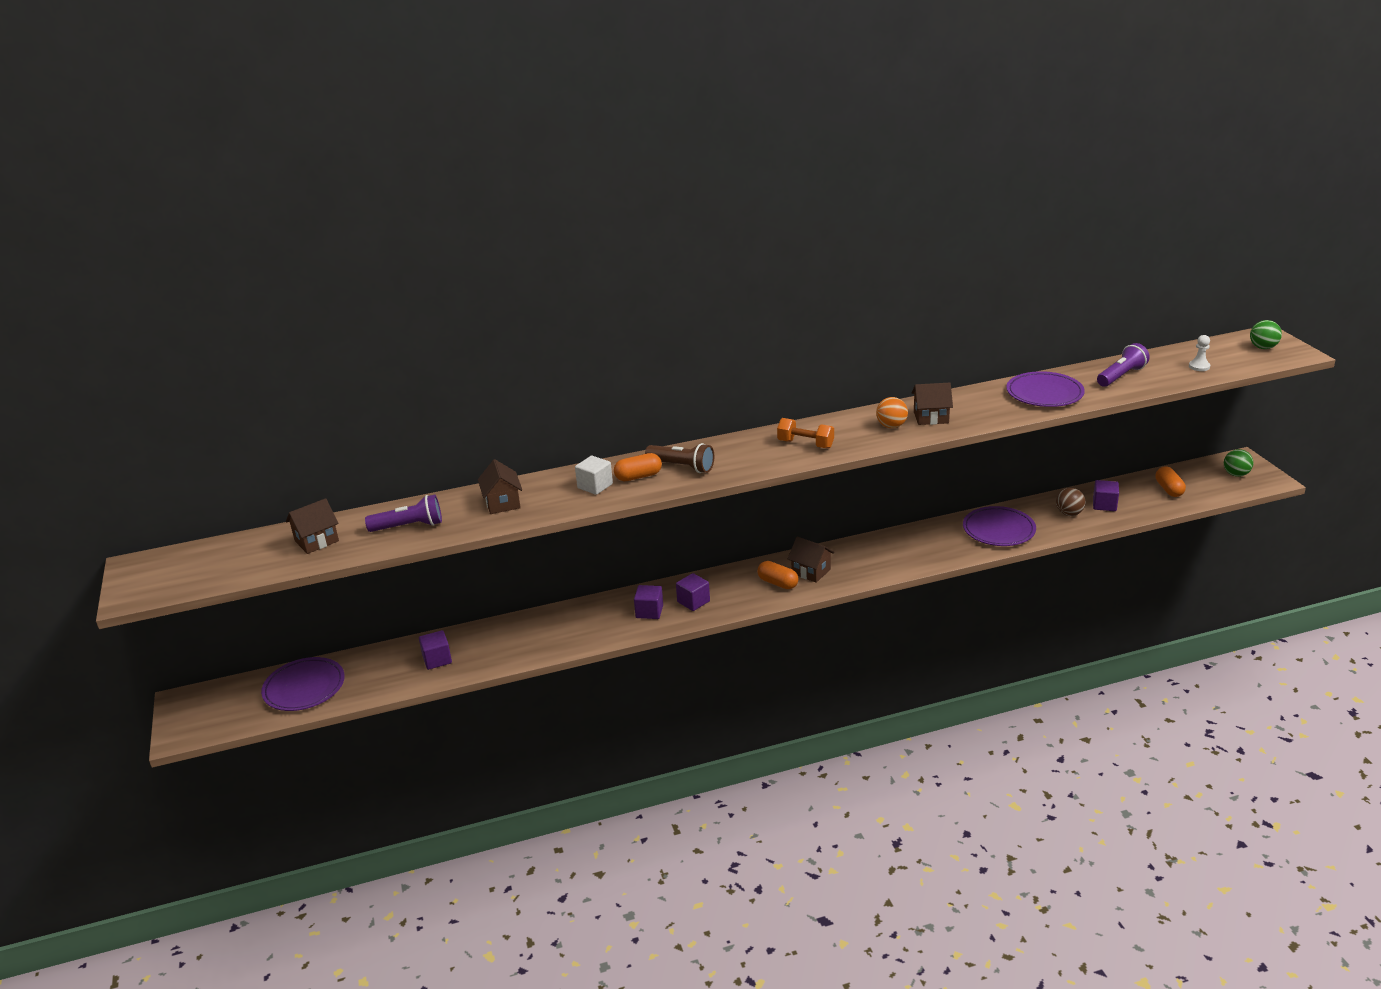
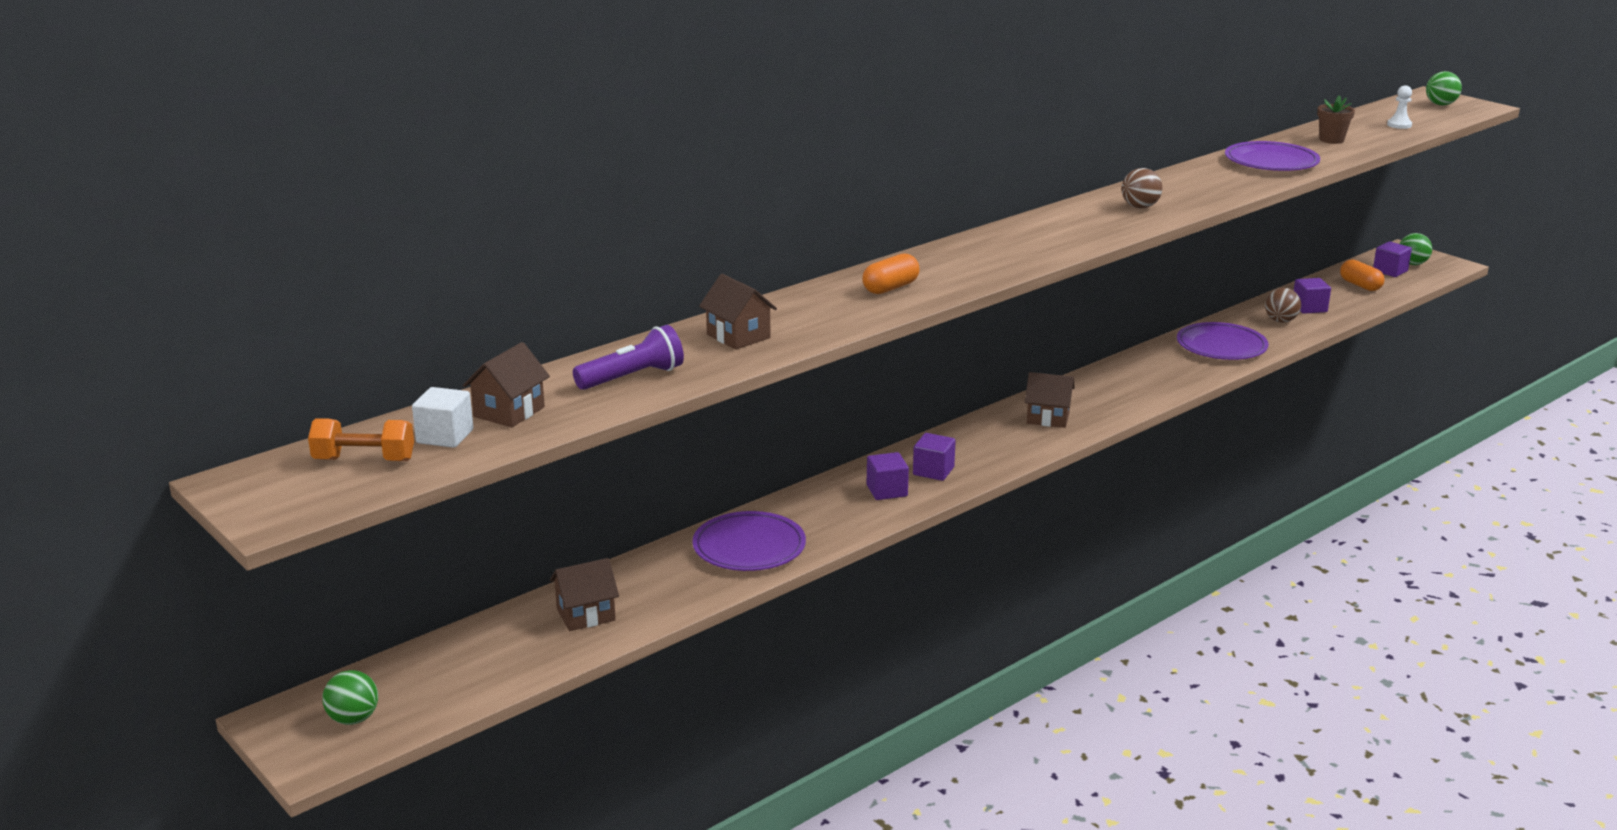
camera: 25 degrees left, 5 degrees down
(219, 711) = (353, 719): none -> green ball
(304, 688) = (468, 664): purple plate -> purple plate (749, 547)
(437, 659) = (642, 594): purple cube -> purple cube (1390, 271)
(595, 486) = (844, 304): white cube -> white cube (445, 436)
(682, 467) = (935, 272): brown flashlight -> none
(777, 583) = (1019, 436): orange capsule -> none
(805, 444) = (1060, 234): orange dumbbell -> orange dumbbell (364, 460)
(891, 426) = (1140, 207): orange ball -> brown ball
(931, 417) = (1174, 195): brown house -> brown house (586, 614)
(1121, 376) = (1331, 140): purple flashlight -> brown flower pot

